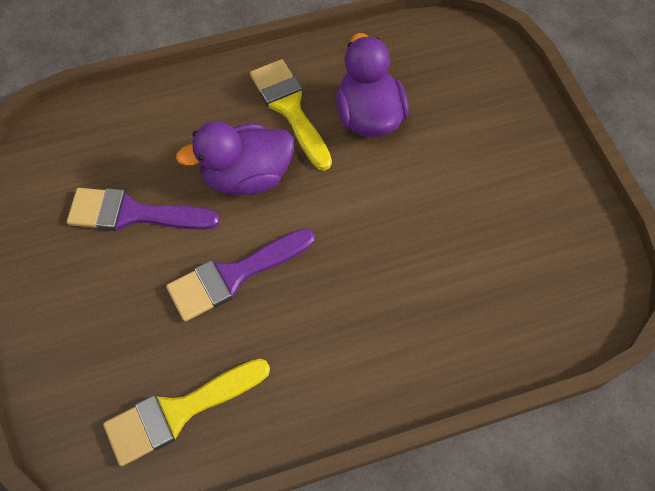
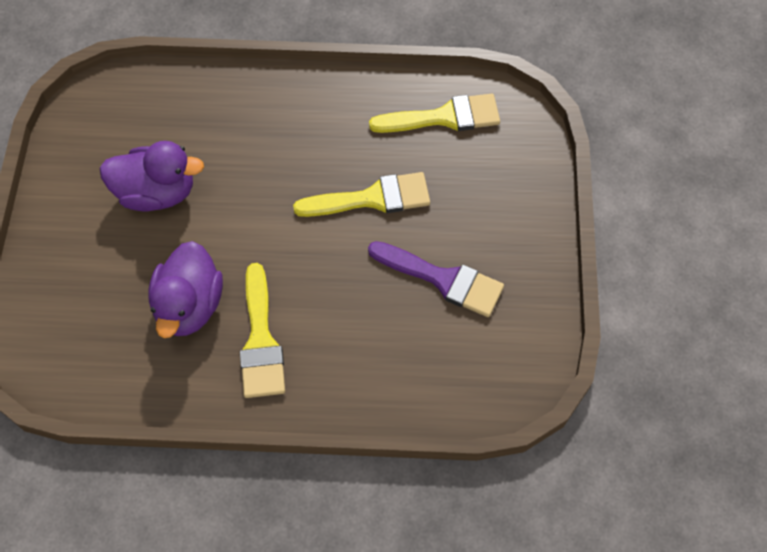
camera: 160 degrees left, 0 degrees up
(233, 276) = (372, 198): purple brush -> yellow brush
(247, 176) = (329, 282): purple duck -> purple duck (157, 193)

